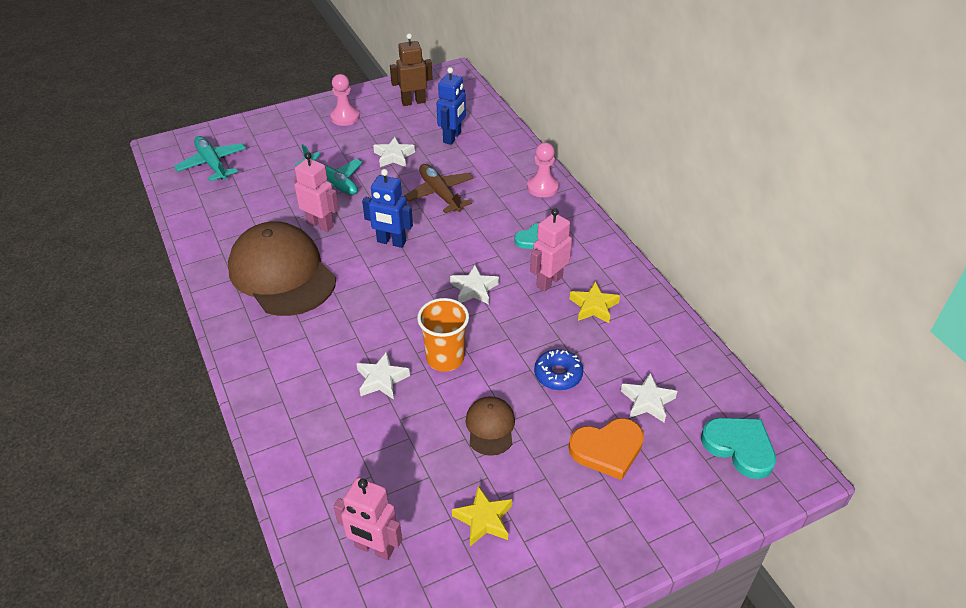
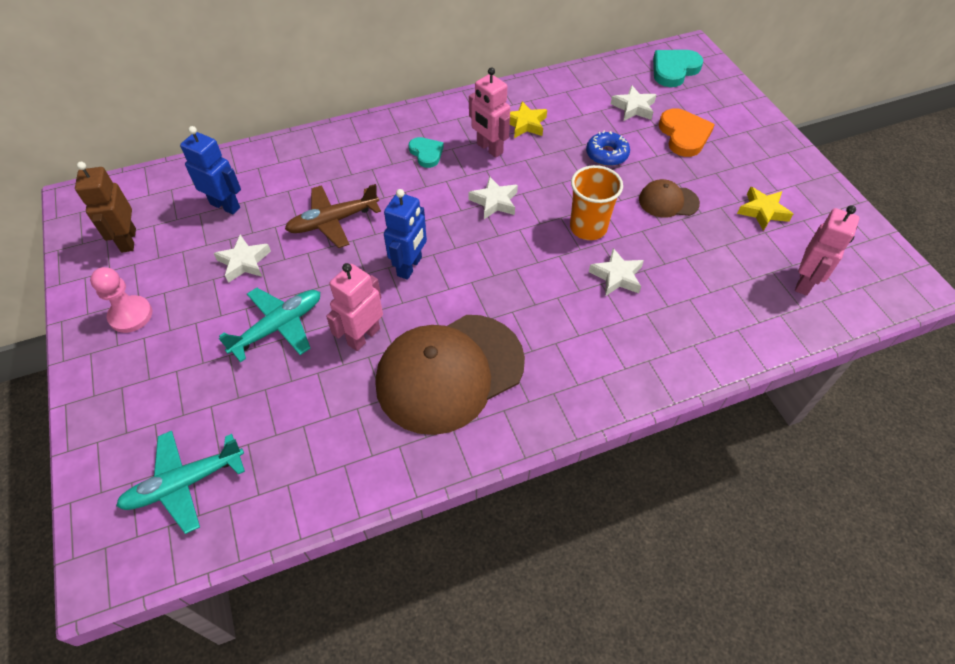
camera: 85 degrees left, 10 degrees up
(542, 187) = (344, 139): pink pawn -> none

